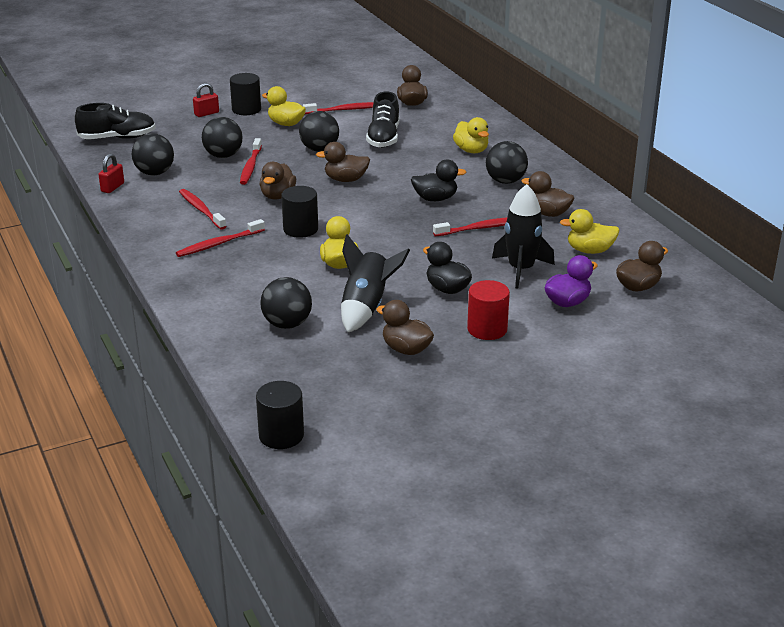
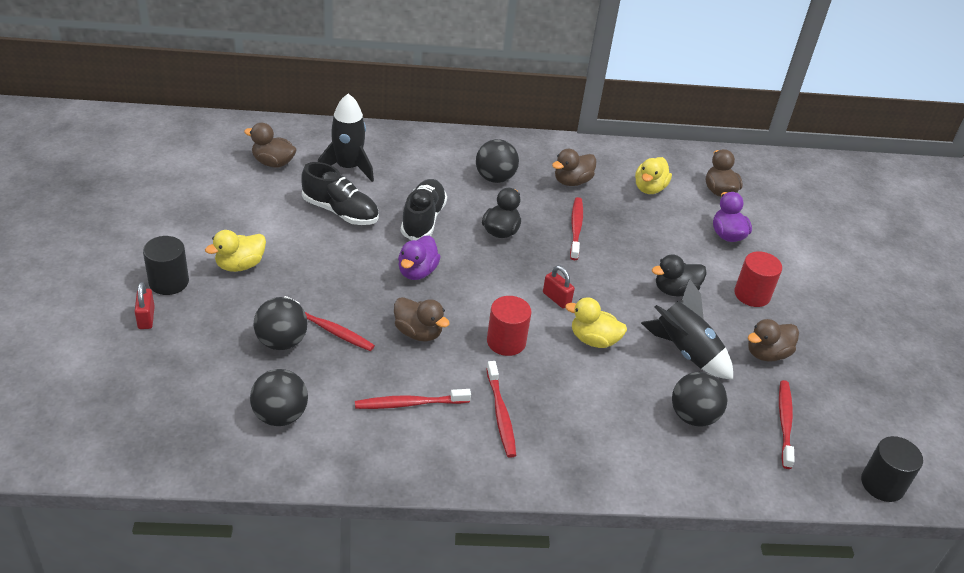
camera: 70 degrees left, 10 degrees up
(112, 187) = (290, 467): red padlock -> red padlock (556, 298)
(117, 138) = (142, 422): black shoe -> black shoe (423, 220)
(300, 229) = (506, 341): black cylinder -> red cylinder
(319, 149) = (329, 264): black ball -> none
(344, 110) = (245, 212): red toothbrush -> red toothbrush (784, 423)
(345, 180) = (417, 272): brown duck -> purple duck
(471, 150) = (416, 171): yellow duck -> none
(521, 270) = (662, 236): black rocket -> black rocket (348, 167)

